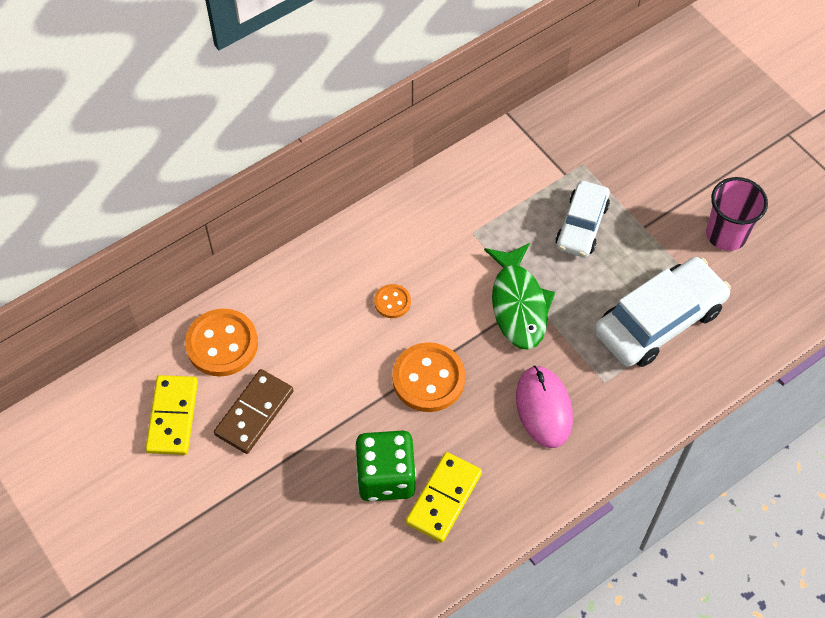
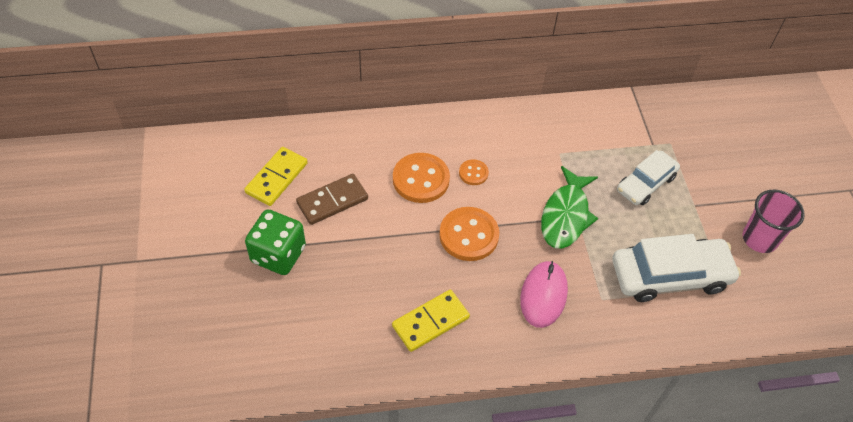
camera: 25 degrees right, 5 degrees down
(222, 344) = (338, 147): orange button -> orange button (421, 179)
(386, 477) = (397, 287): green dice -> green dice (278, 254)

